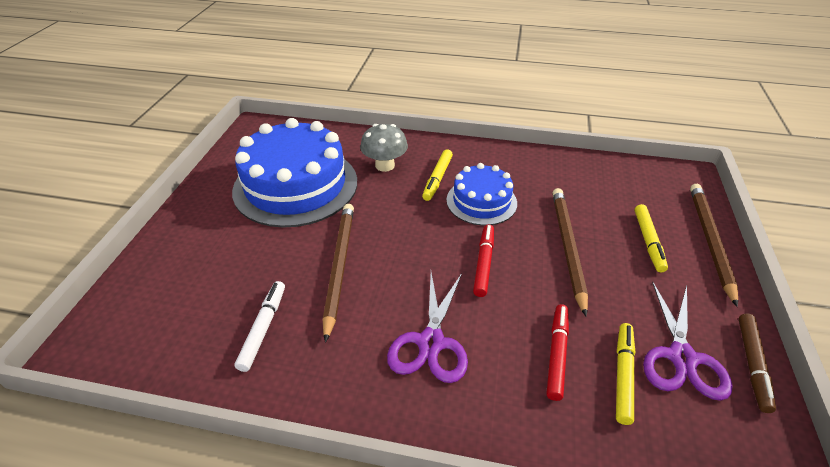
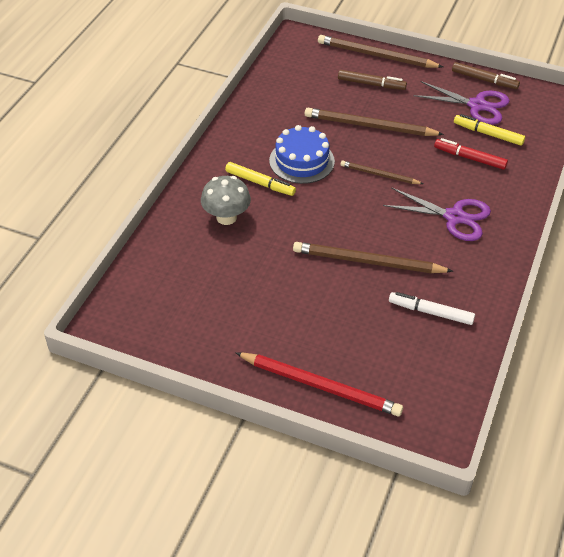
camera: 80 degrees left, 5 degrees up
(171, 248) = (320, 386): none -> red pencil
(296, 185) = (241, 288): blue cake -> none
(484, 263) = (379, 175): red marker -> brown pencil
(648, 241) = (371, 84): yellow marker -> brown marker

